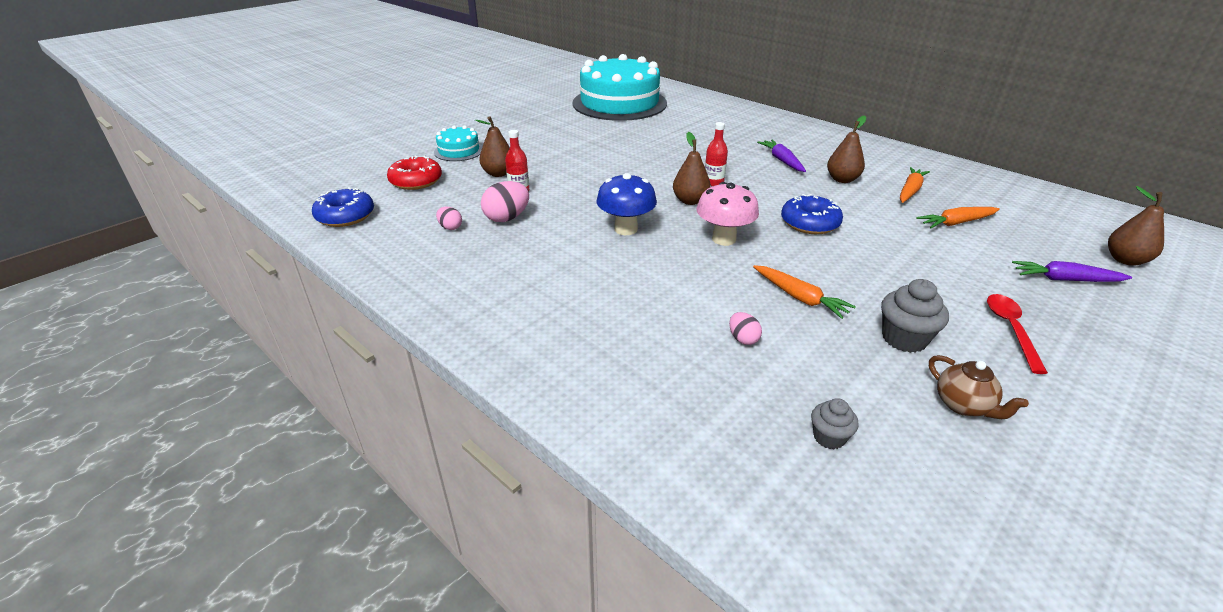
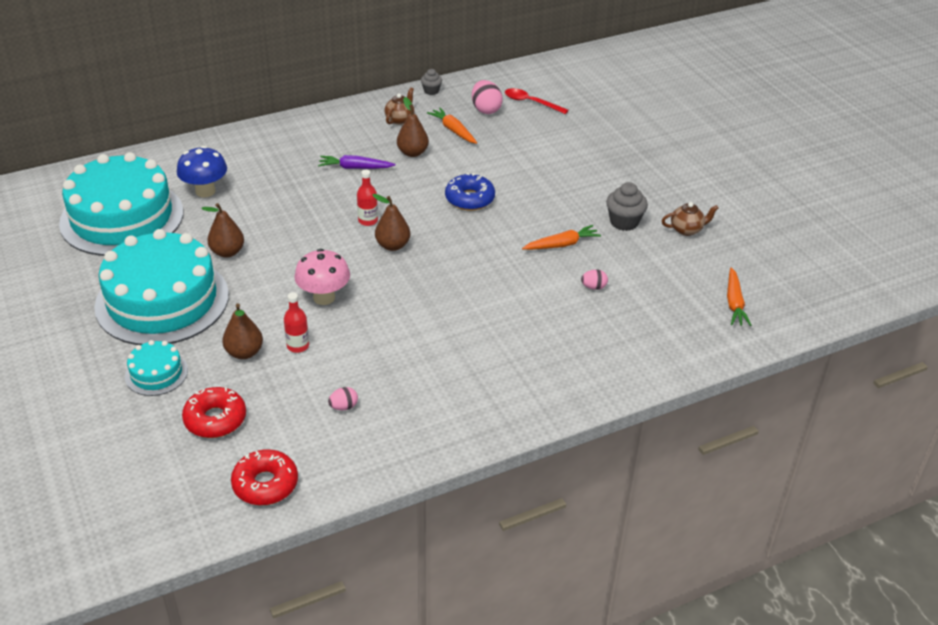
camera: 70 degrees left, 5 degrees up
(345, 216) = (265, 484): blue donut -> red donut
(507, 218) = (350, 365): pink egg -> pink egg (486, 109)
(539, 134) = (162, 300): none -> turquoise cake
(626, 229) = (418, 297): blue mushroom -> blue mushroom (205, 191)
(723, 239) = (466, 250): pink mushroom -> pink mushroom (324, 297)
(829, 437) = (691, 288): grey cupcake -> grey cupcake (431, 91)
(884, 163) = (400, 119): none -> brown teapot
(956, 223) = (511, 135): orange carrot -> orange carrot (734, 303)
(1011, 329) = (634, 179): red spoon -> red spoon (531, 102)
(1065, 279) = (598, 132): purple carrot -> none
(1125, 260) = (591, 98): brown pear -> brown pear (227, 252)

